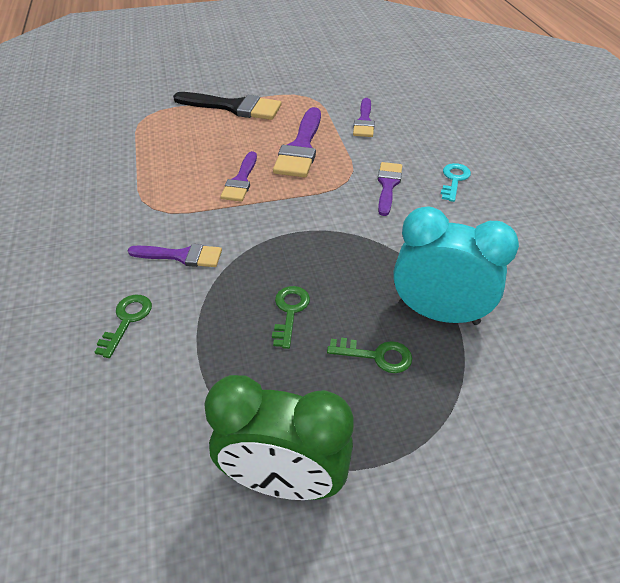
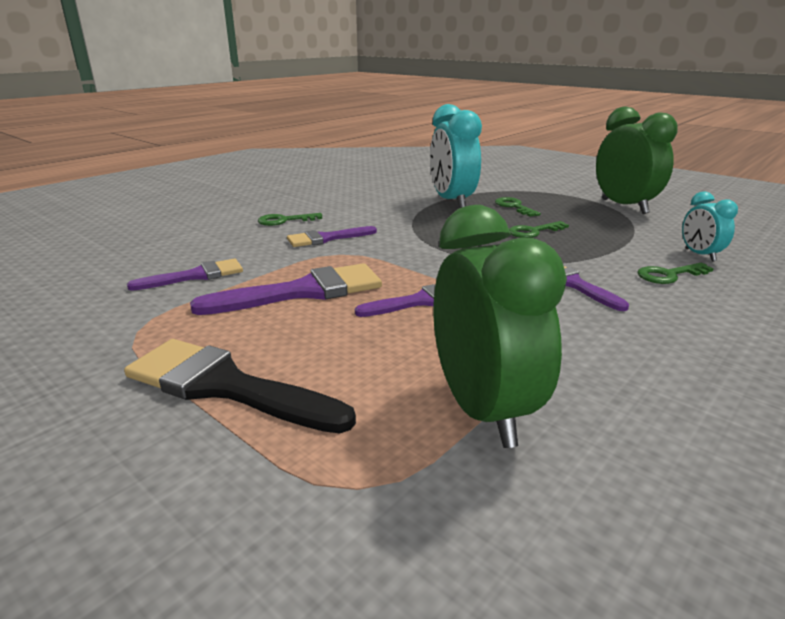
camera: 125 degrees left, 20 degrees down
(120, 386) = (699, 255): none -> turquoise clock
(139, 154) = (482, 409): none -> green clock
(234, 107) = (225, 386): black brush -> black brush turned 45 degrees counterclockwise
(454, 180) = (285, 220): turquoise key -> green key

